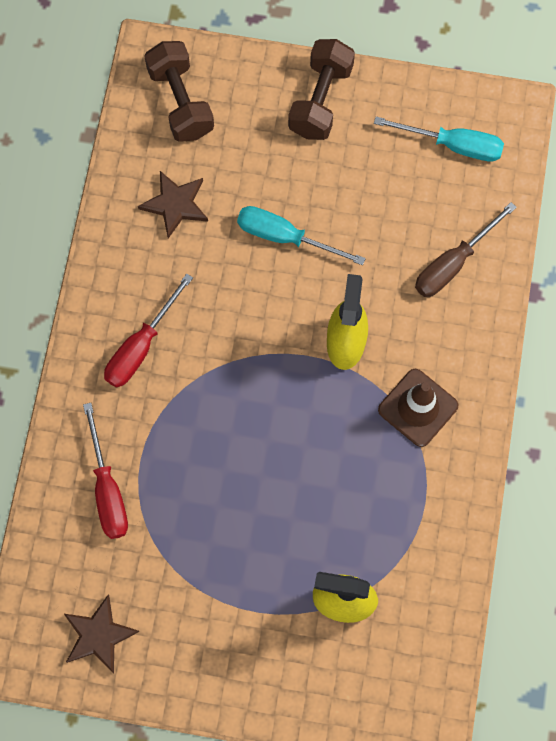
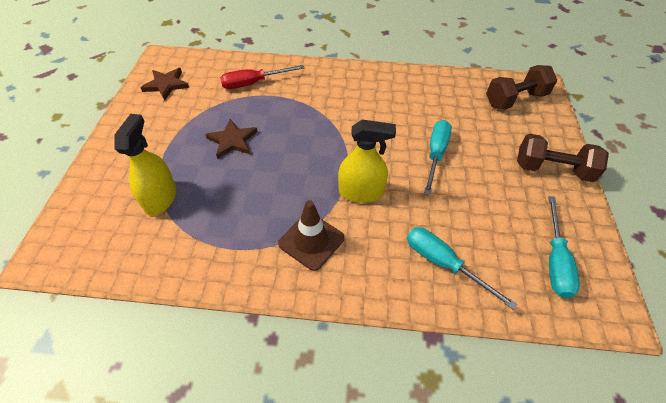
camera: 85 degrees right, 20 degrees down
(141, 347) = (344, 91): red screwdriver -> none
(175, 205) = (442, 101): brown star -> brown star (232, 140)
(453, 263) = (443, 263): brown screwdriver -> turquoise screwdriver

